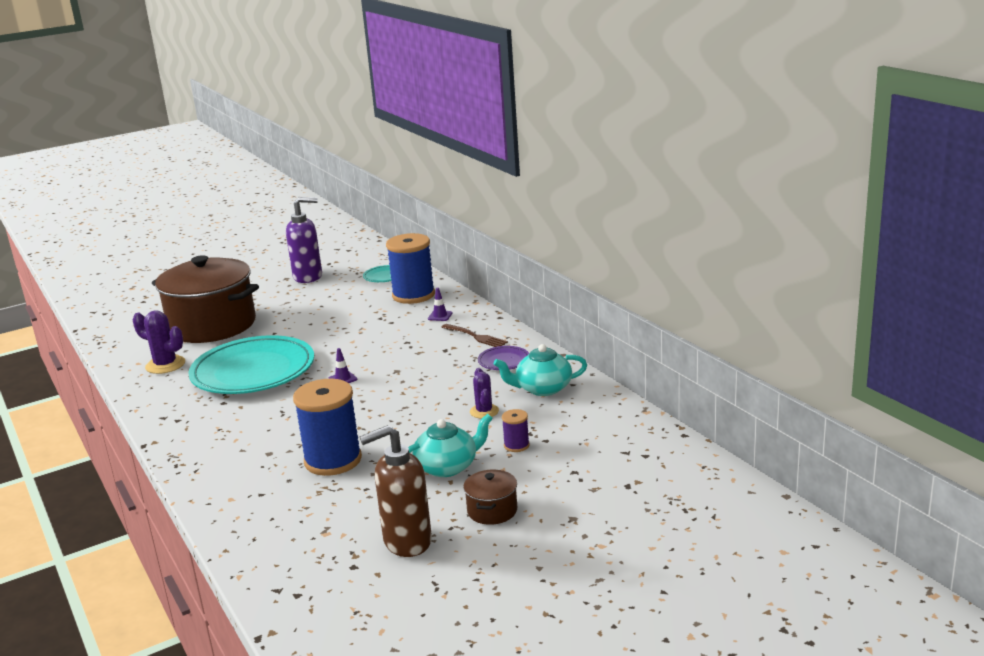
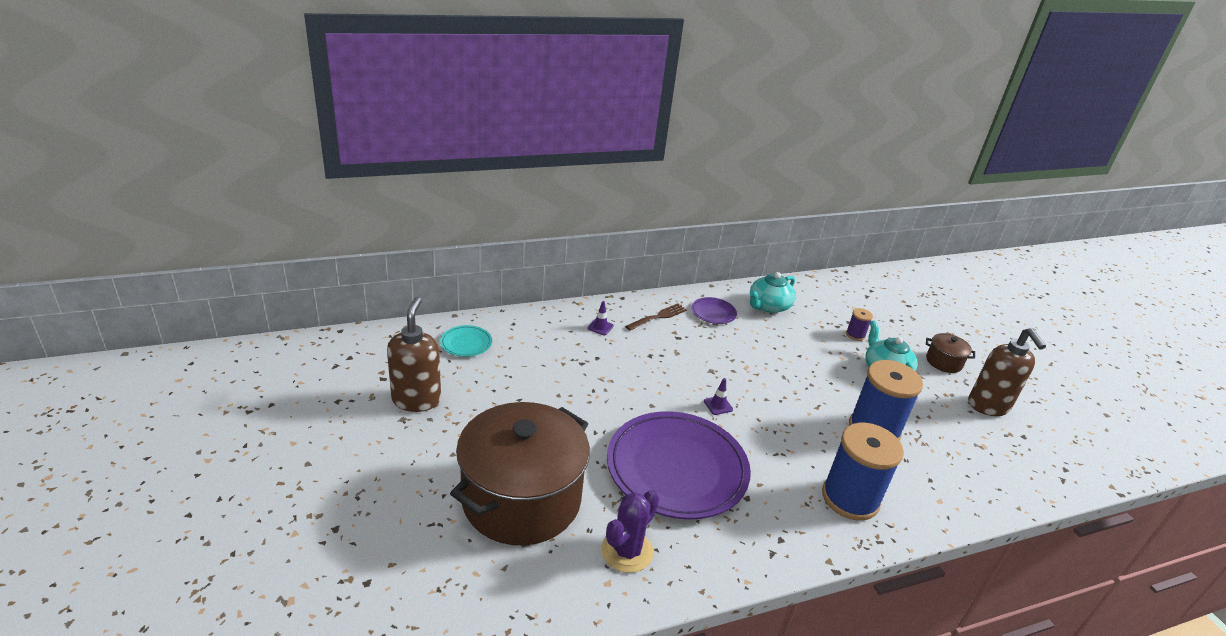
camera: 85 degrees left, 10 degrees up
(253, 371) = (677, 468): turquoise plate -> purple plate
(308, 277) = (416, 400): purple soap dispenser -> brown soap dispenser
(413, 295) = (536, 333): blue spool -> blue spool (850, 498)
(484, 411) = (800, 339): purple cactus -> none
(542, 388) = (768, 306): turquoise teapot -> turquoise teapot turned 45 degrees clockwise

